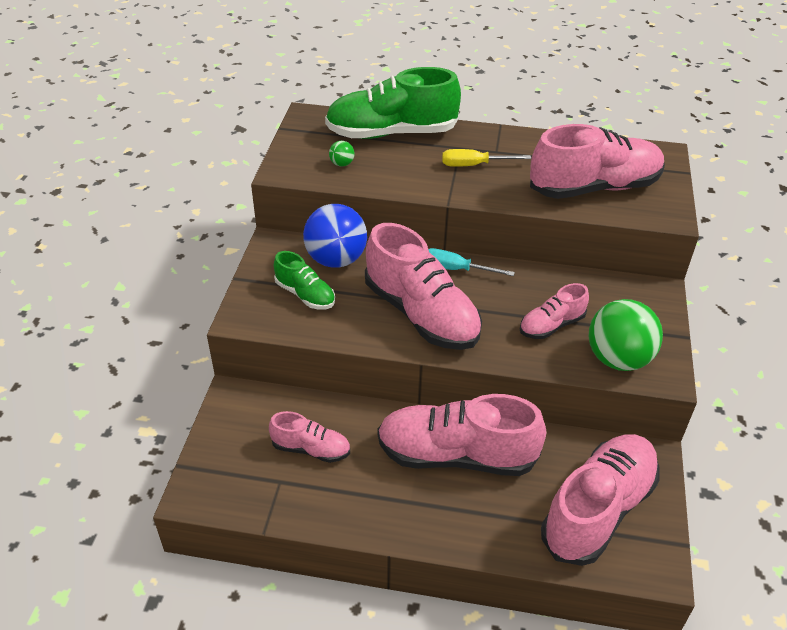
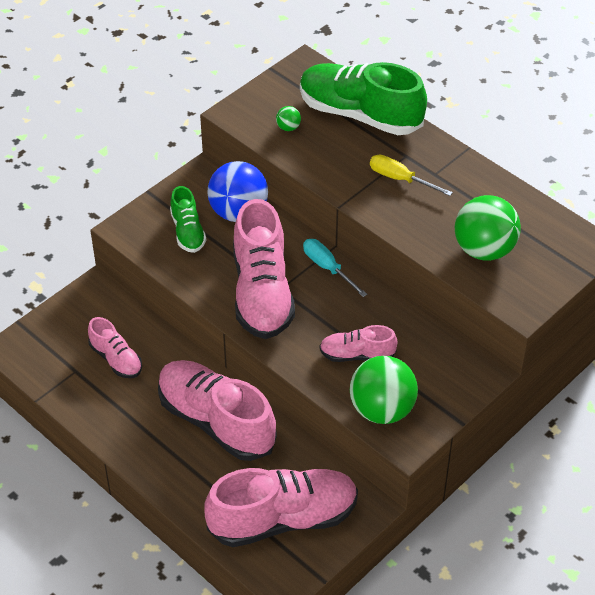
camera: 35 degrees right, 5 degrees up
(594, 187) = (484, 250): pink shoe -> green ball

